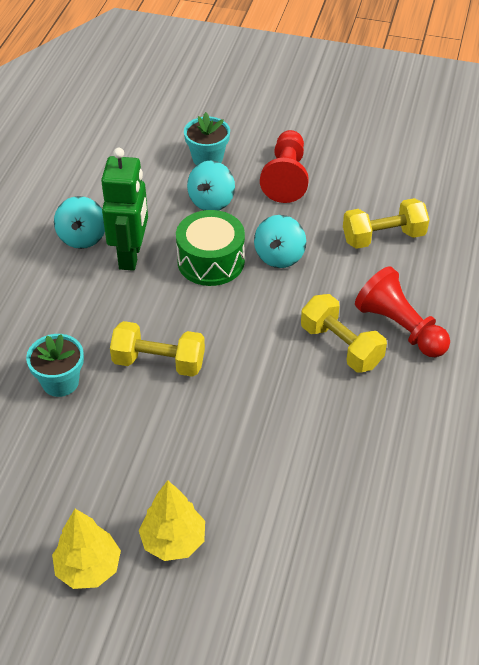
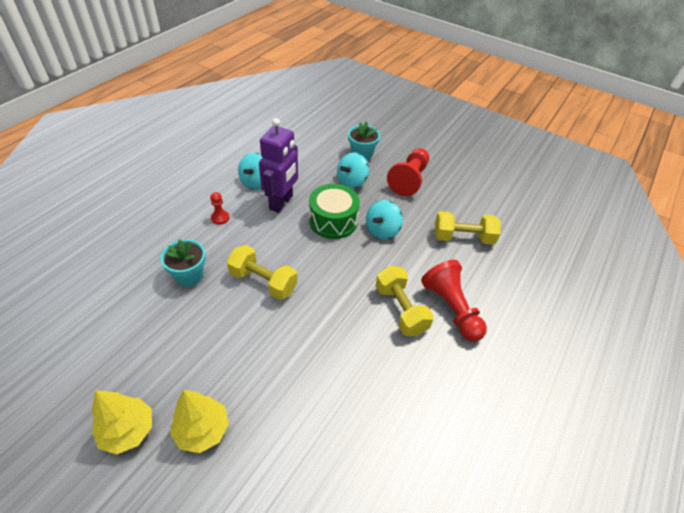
camera: 15 degrees right, 0 degrees up
(59, 298) = (220, 218): none -> red pawn
(131, 256) = (281, 203): green robot -> purple robot

